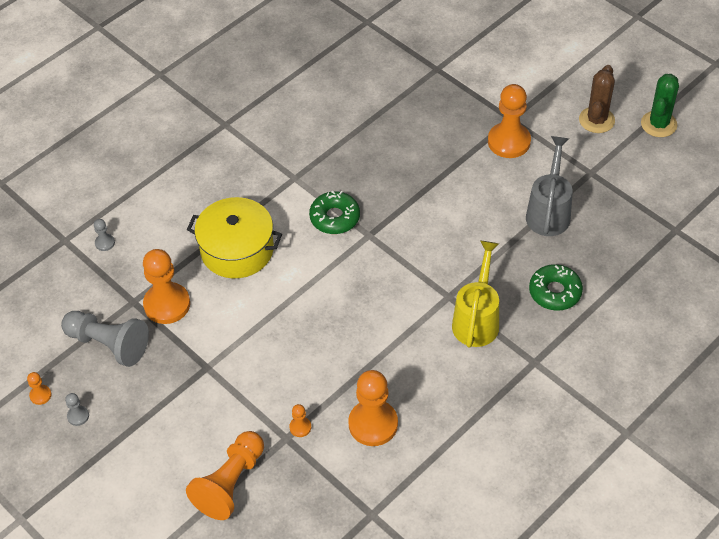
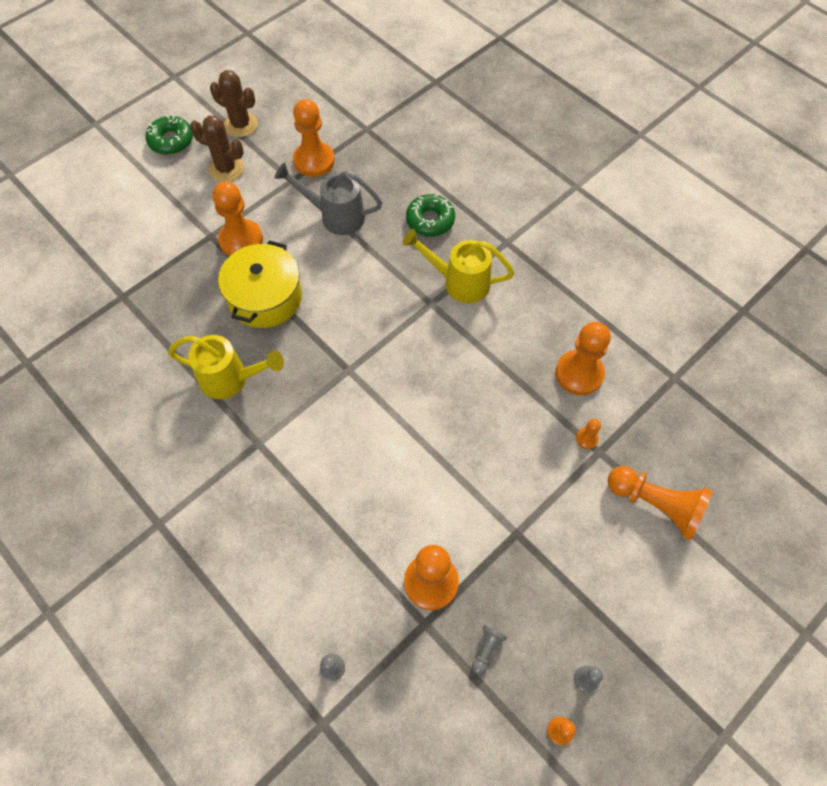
camera: 90 degrees left, 10 degrees up
(108, 344) = (486, 649): grey pawn -> grey pawn, size x0.44
(237, 250) = (357, 505): yellow pot -> yellow pot (265, 297)
(335, 218) = (321, 402): green donut -> green donut (171, 141)
(356, 152) = (230, 379): none -> yellow watering can
(620, 188) = (314, 161): none -> orange pawn
(658, 124) = (241, 125): green cactus -> brown cactus

